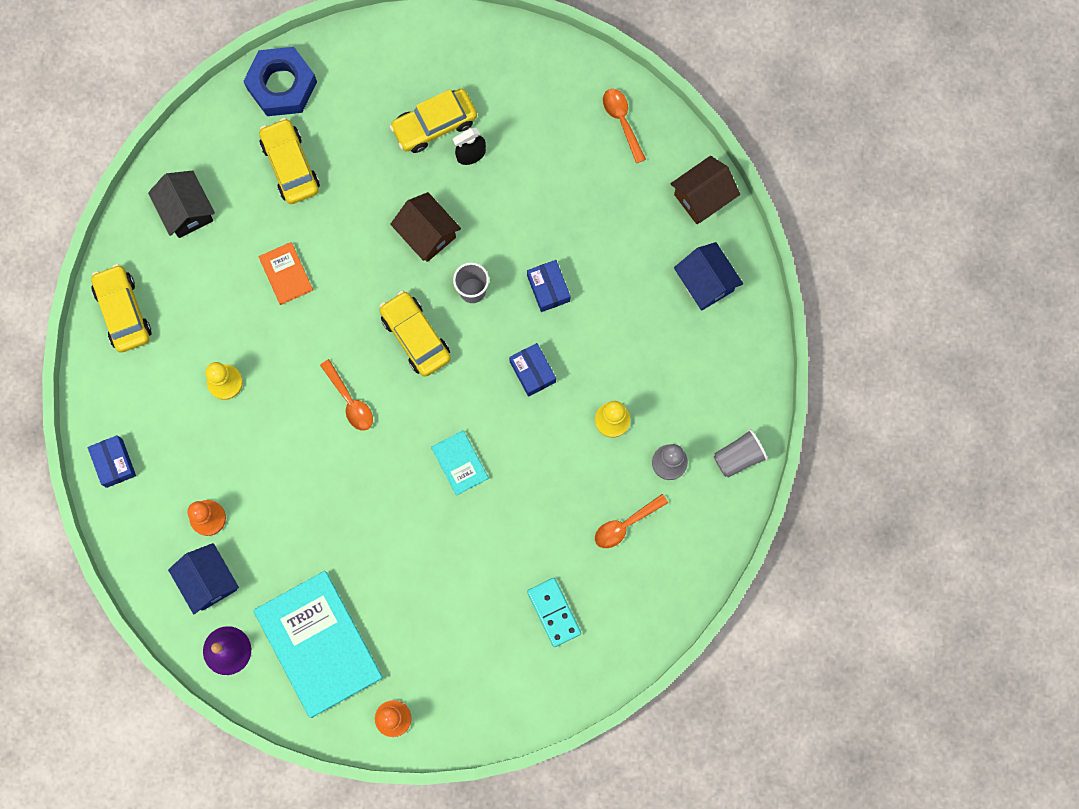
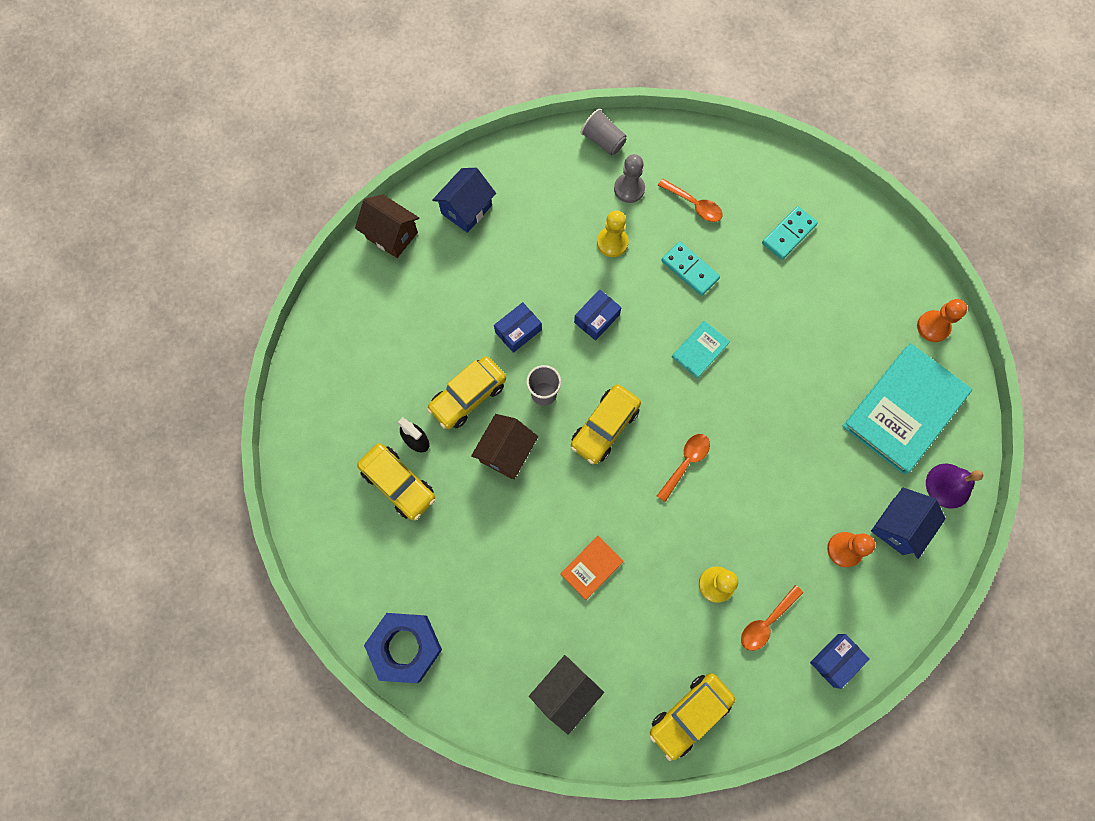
camera: 110 degrees left, 5 degrees down
(290, 165) = (484, 605): yellow car -> yellow car (468, 396)
(551, 489) = (690, 270): none -> turquoise domino
(622, 121) = (343, 321): orange spoon -> orange spoon (766, 622)

